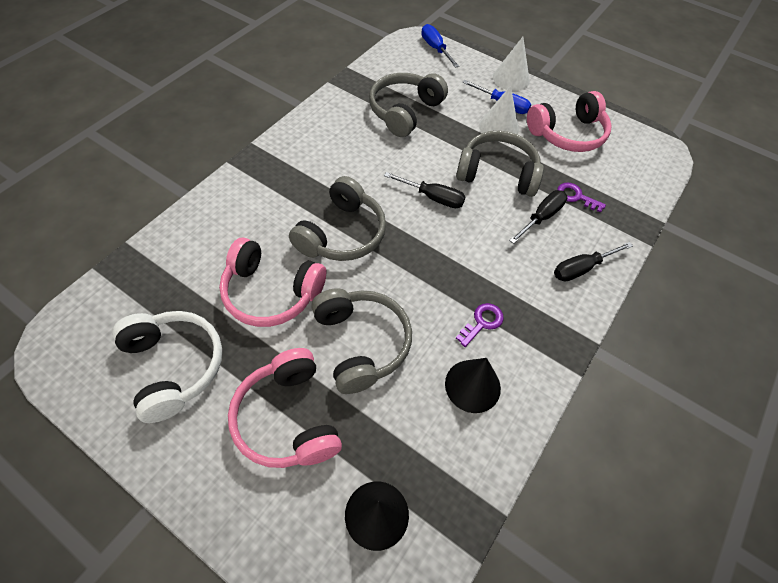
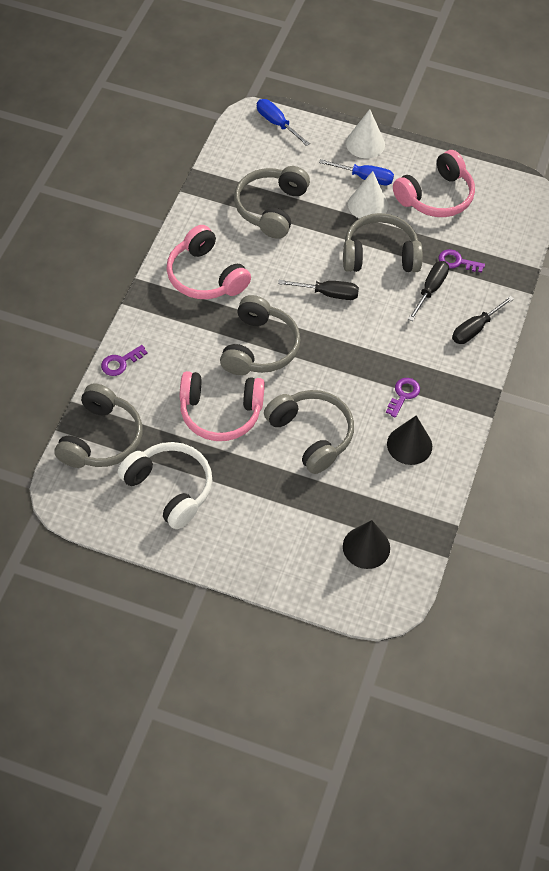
camera: 15 degrees left, 0 degrees up
(132, 289) = (101, 438): none -> grey headphones
(195, 216) = (120, 362): none -> purple key
(288, 418) = (276, 502): pink headphones -> pink headphones (205, 276)

